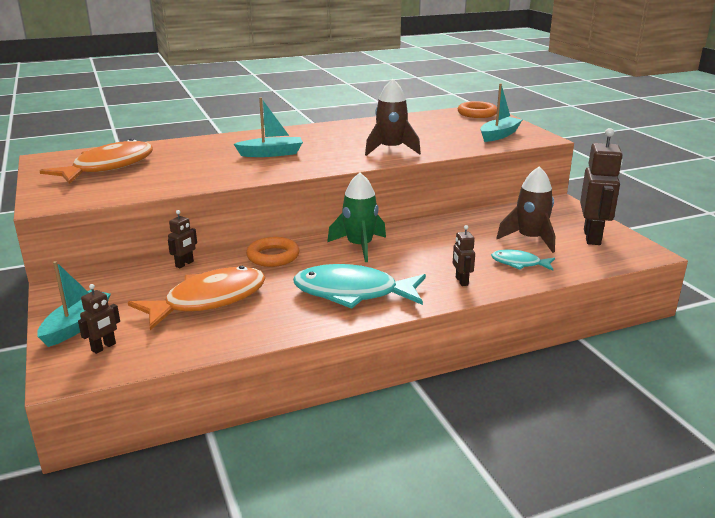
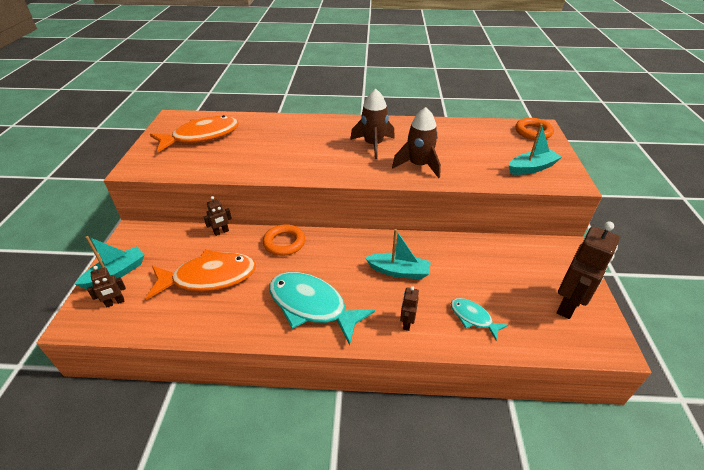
camera: 25 degrees right, 15 degrees up
(271, 154) = (321, 148): turquoise boat -> turquoise boat (398, 271)
(359, 246) = (354, 251): green rocket -> none
(530, 239) = (505, 288): brown rocket -> brown rocket (373, 145)

